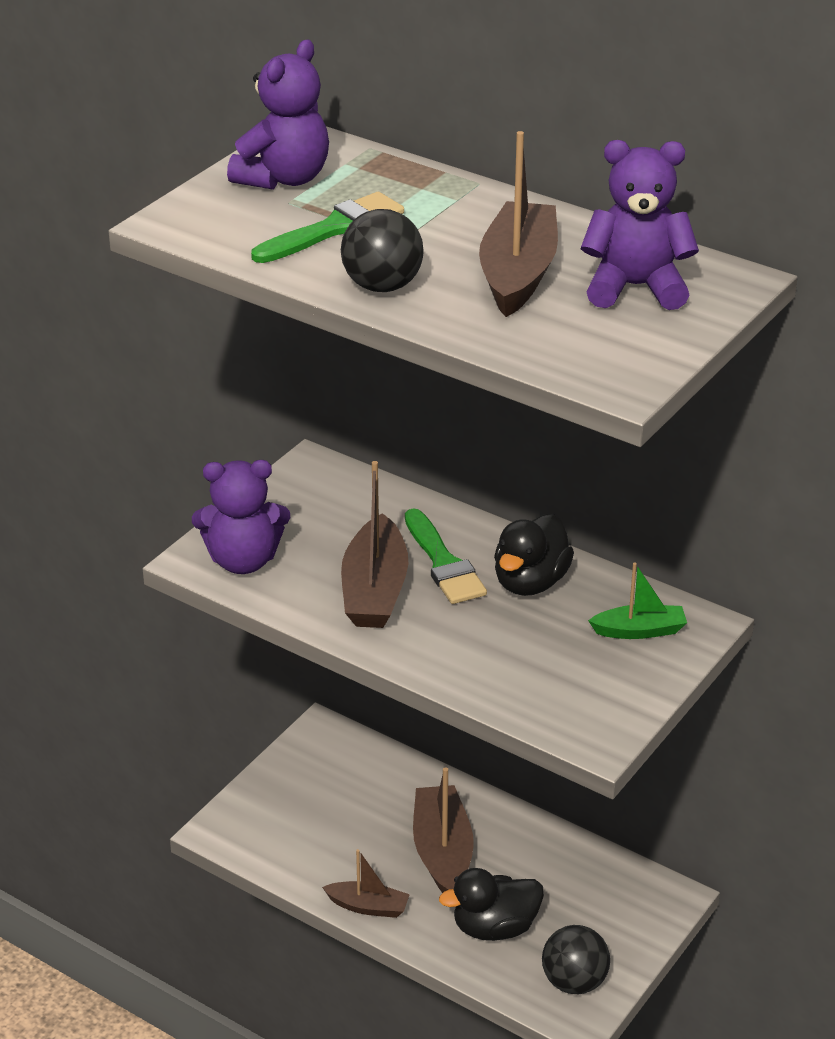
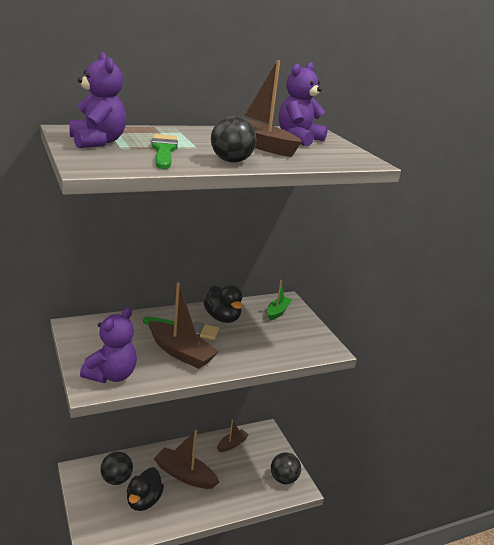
camera: 60 degrees left, 10 degrees down
(350, 781) = (116, 479): none -> black ball
(368, 906) = (191, 516): brown boat -> brown boat (232, 444)
(494, 927) = (238, 484): black duck -> black duck (143, 501)

